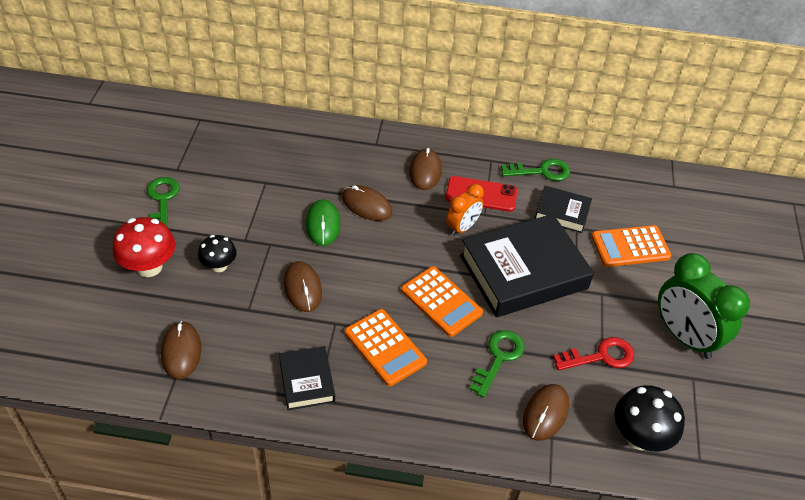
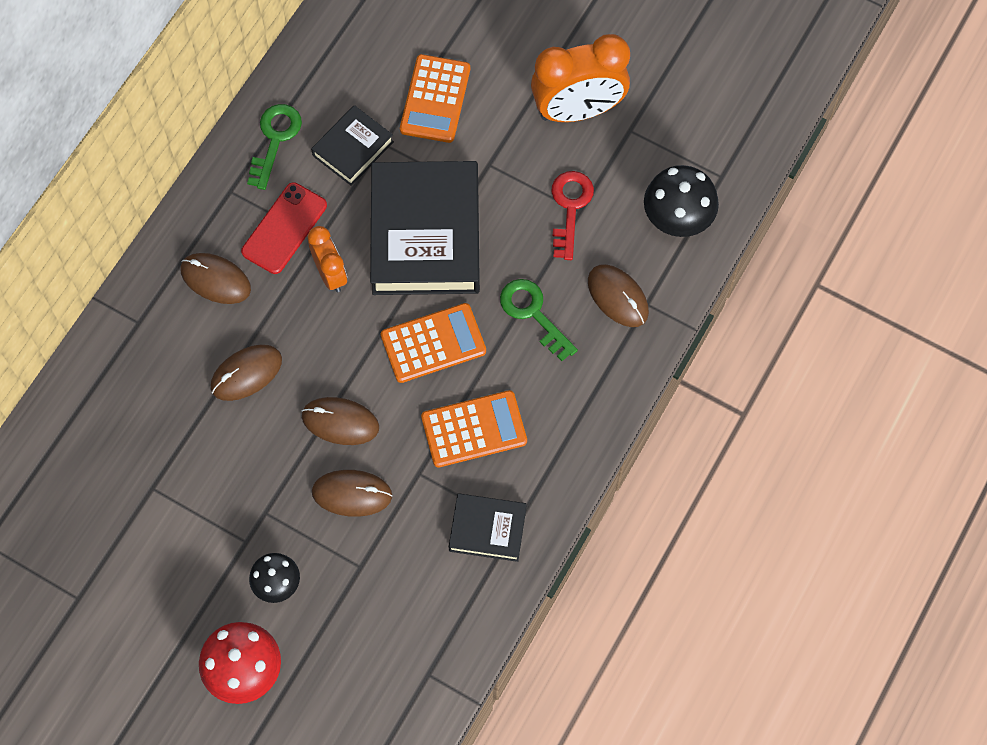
camera: 65 degrees left, 20 degrees up
(162, 200) = (131, 630): green key -> none
(181, 351) = (394, 659): brown mouse -> brown mouse (340, 422)
(323, 224) = (257, 437): green mouse -> none
(684, 337) = (578, 110): green clock -> orange clock

